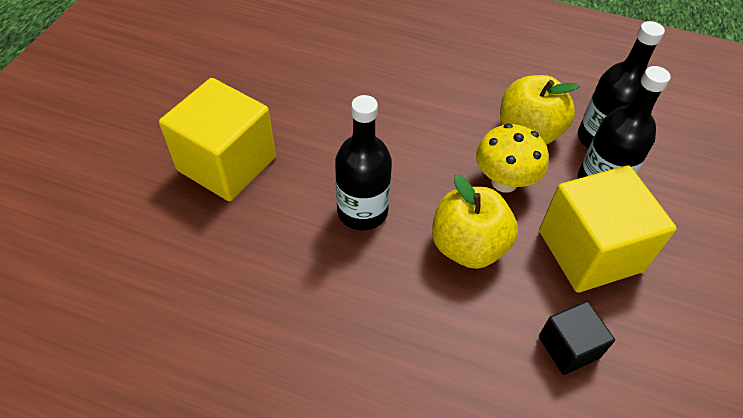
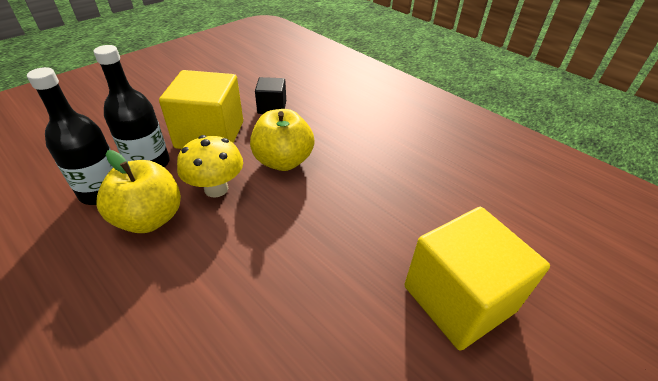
camera: 155 degrees left, 10 degrees down
(362, 211) = (344, 207): black bottle -> none

